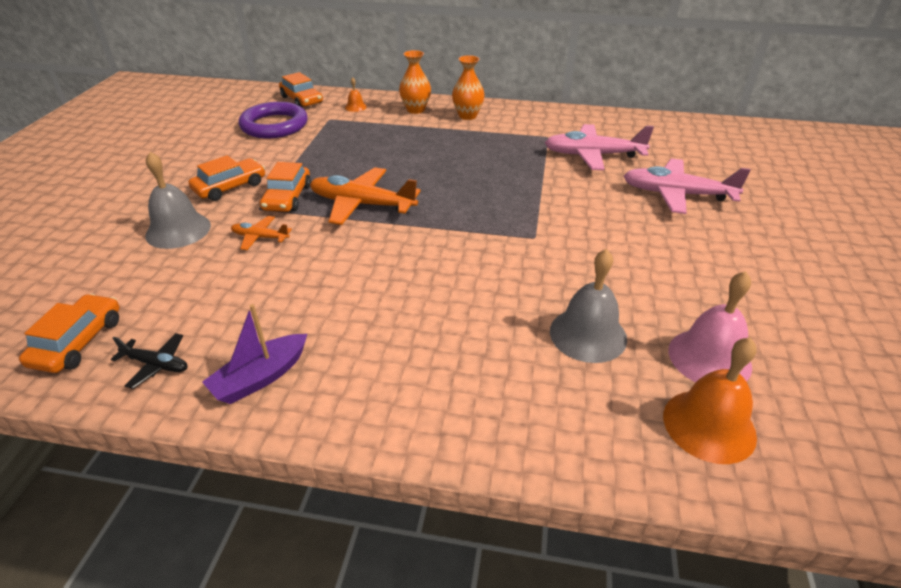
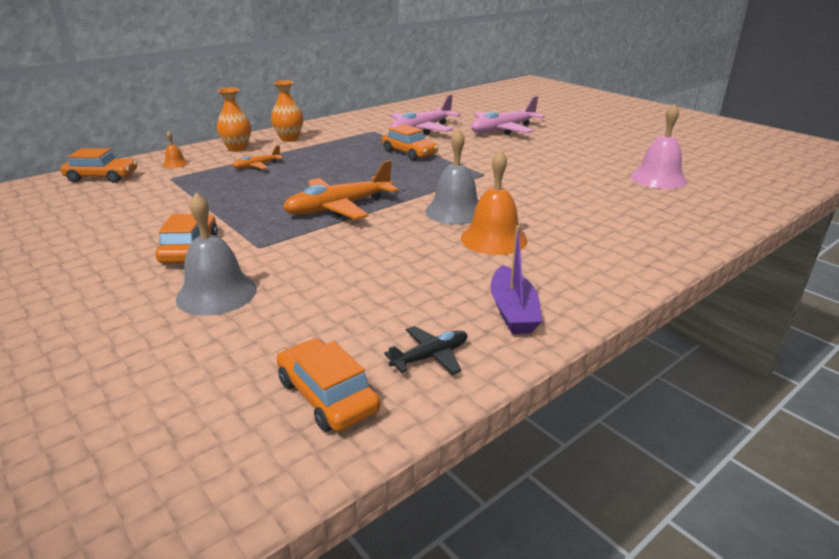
camera: 50 degrees left, 10 degrees down
(260, 237) = (309, 259): orange plane -> orange plane (257, 166)
(274, 125) = (120, 200): purple ring -> none
(287, 198) = (267, 231): orange car -> orange car (409, 153)
(588, 334) = (603, 196): grey bell -> grey bell (455, 211)
(709, 425) = (709, 198): orange bell -> orange bell (493, 239)

